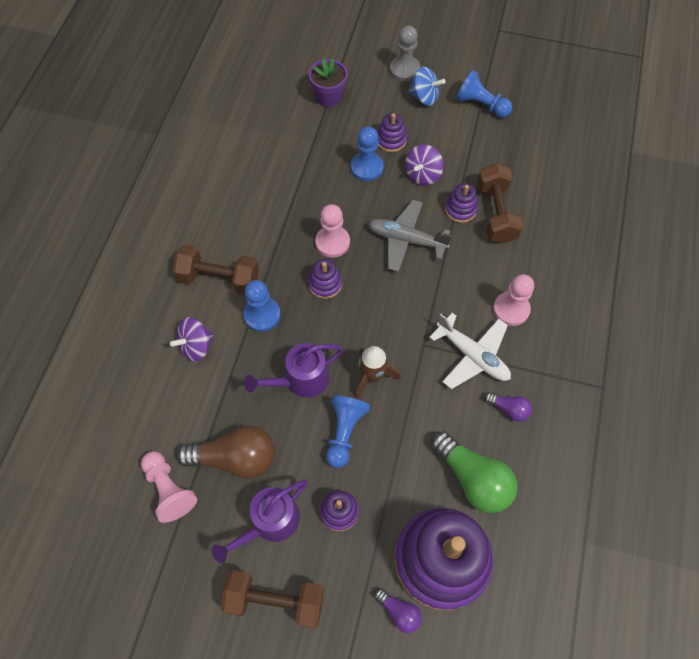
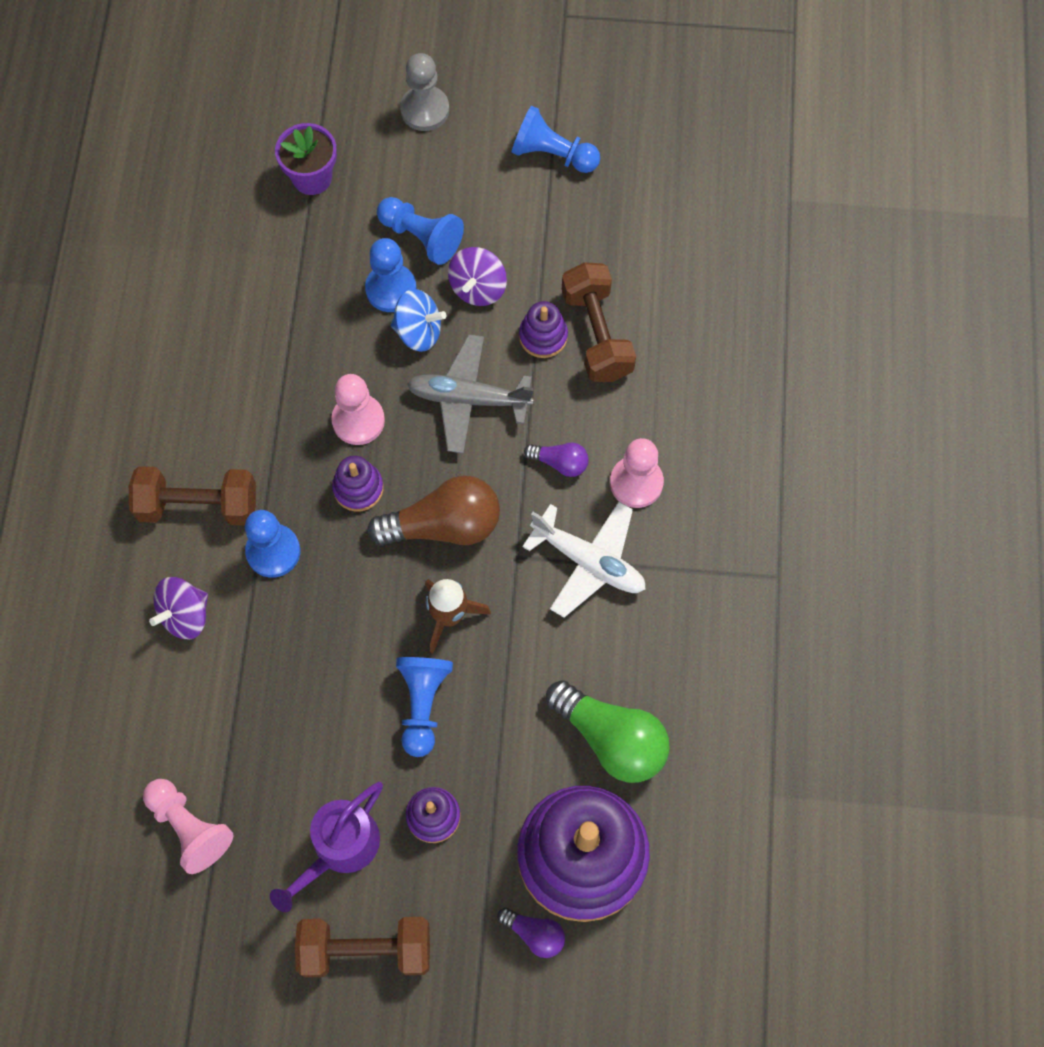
camera: 10 degrees left, 5 degrees up
(235, 458) = (274, 768): brown light bulb -> brown light bulb (444, 525)
(300, 380) = (347, 640): purple watering can -> none
(391, 140) = (421, 237): purple stacking toy -> blue pawn
(424, 97) = (463, 154): blue spinning top -> blue spinning top (418, 331)
(508, 409) = (649, 631): purple light bulb -> purple light bulb (560, 463)

